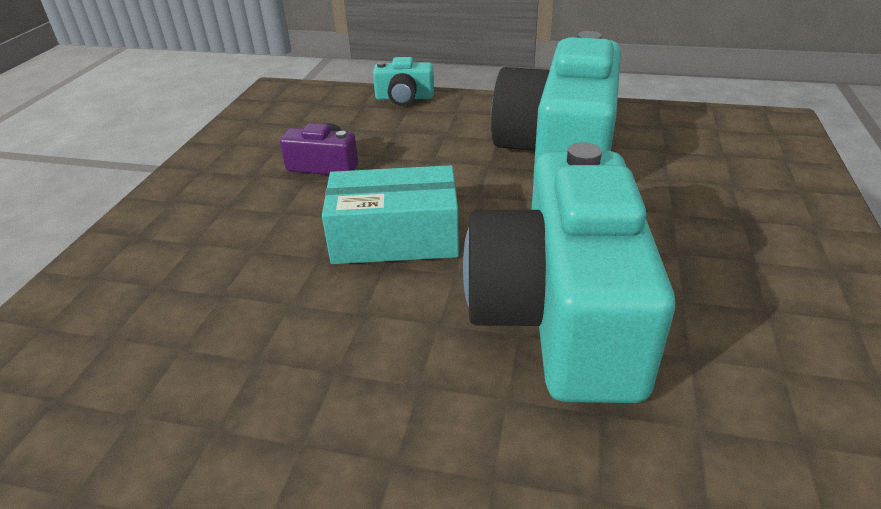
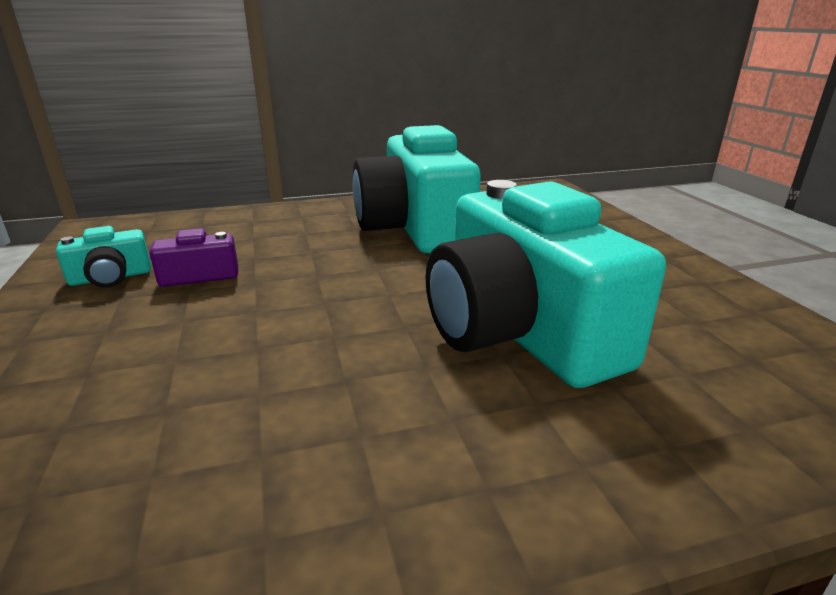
camera: 30 degrees left, 10 degrees down
(395, 237) = (324, 313): turquoise box -> none
(404, 98) = (242, 214): turquoise camera -> turquoise camera (111, 277)

